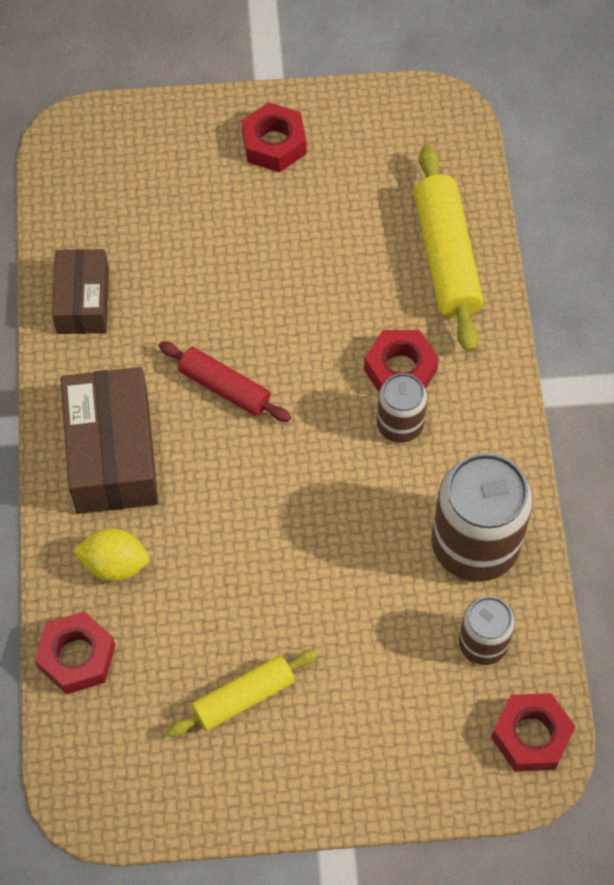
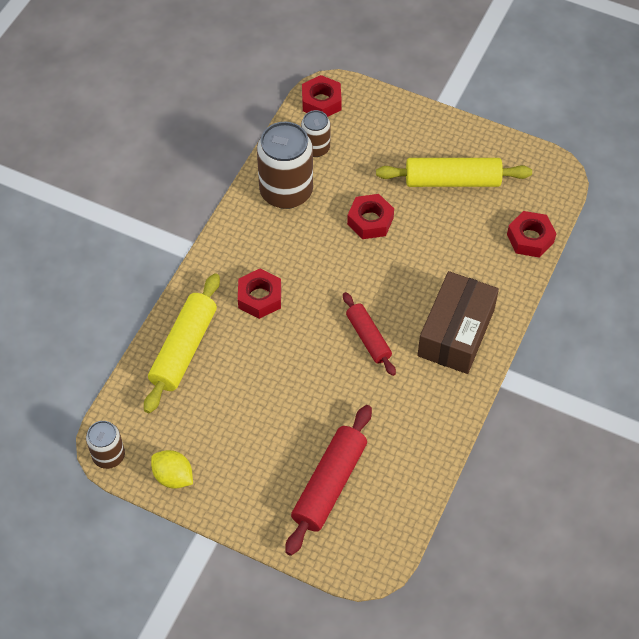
camera: 150 degrees left, 5 degrees down
(83, 301) = (425, 435): brown box -> none
(114, 564) = (486, 273): yellow lemon -> yellow lemon (173, 476)
(165, 192) = (329, 484): none -> red rolling pin
(243, 697) = (452, 180): yellow rolling pin -> yellow rolling pin, size x1.59
(274, 144) = (236, 482): red nut -> red nut (370, 221)
(400, 424) = (281, 268): brown can -> brown can (108, 455)

